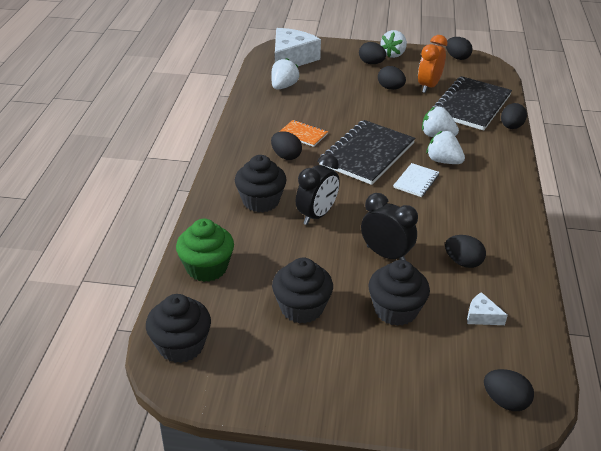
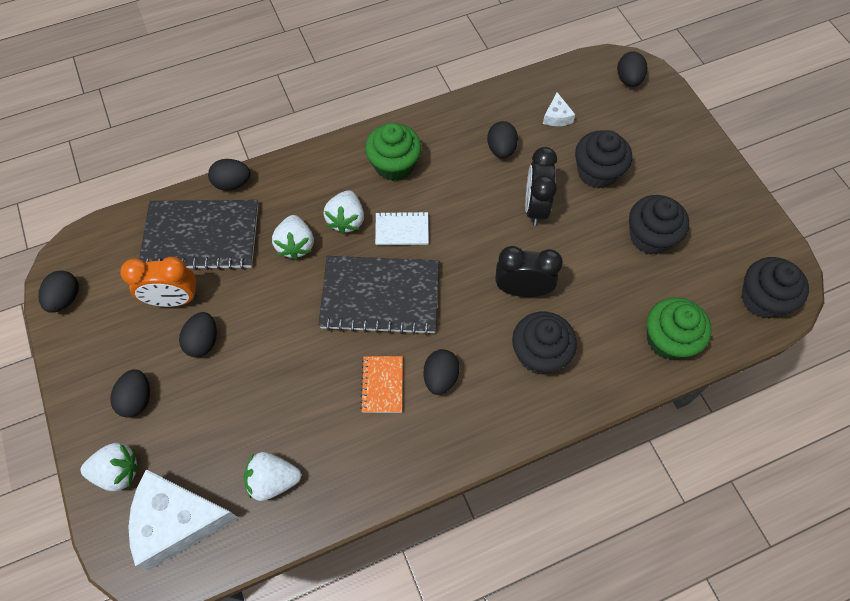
camera: 120 degrees left, 25 degrees up
(393, 54) = (92, 383): white strawberry -> white strawberry (118, 472)
(482, 199) = (394, 165): none -> green cupcake

